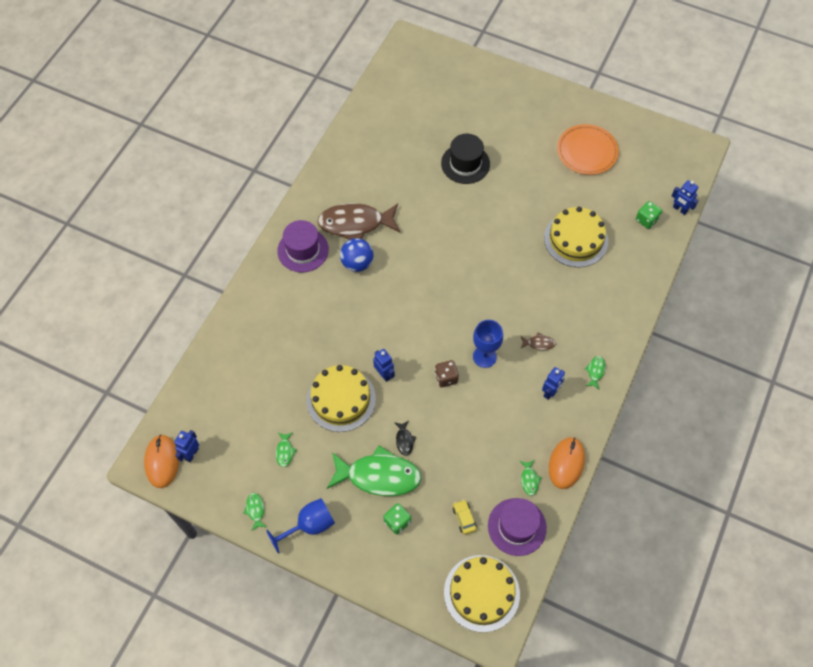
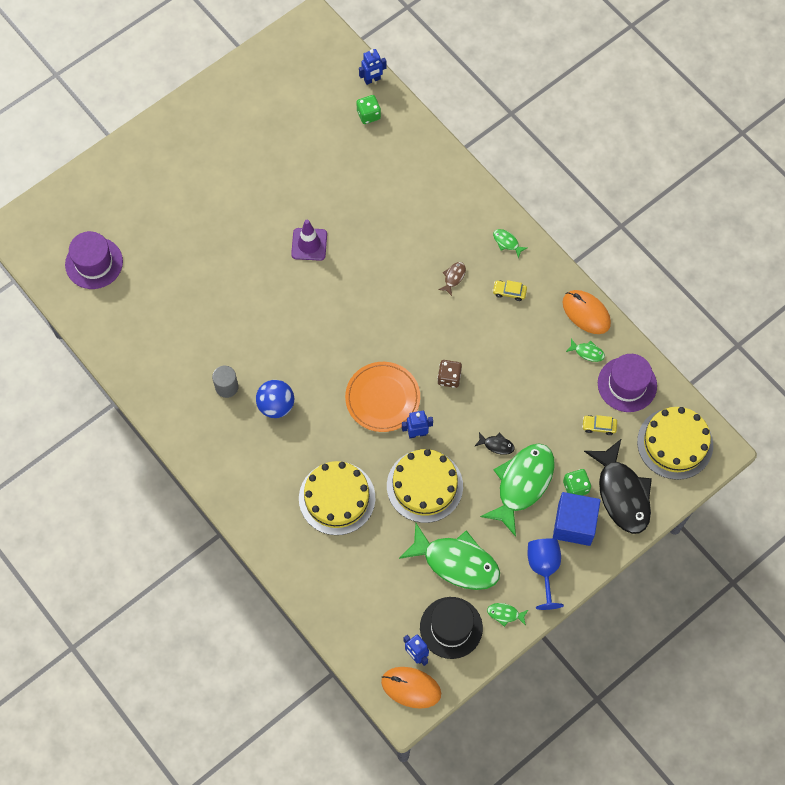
camera: 65 degrees left, 5 degrees up
(285, 451) = (456, 562): green fish -> green fish, size x2.48
(303, 250) = (231, 453): purple hat -> purple hat (94, 263)
(355, 224) = (226, 387): brown fish -> grey cylinder
(362, 534) = (574, 524): none -> blue cube
(410, 564) = (622, 493): none -> black fish
(465, 163) = (210, 247): black hat -> black hat (451, 627)
(484, 357) = (444, 332): blue goblet -> none
(506, 227) = (309, 244): none -> purple traffic cone
(550, 392) = (509, 292): blue robot -> yellow car
(576, 239) = (357, 188): yellow cake -> yellow cake (337, 498)
(587, 151) = (260, 126): orange plate -> orange plate (382, 398)

